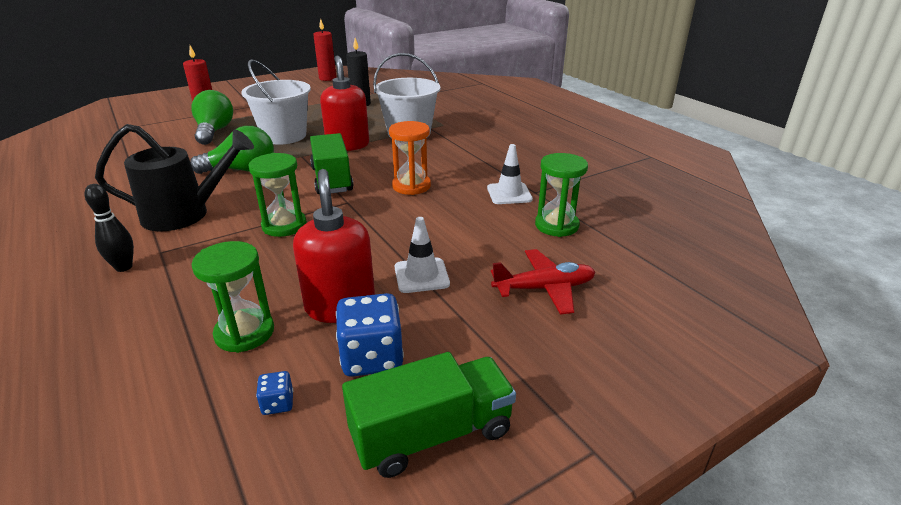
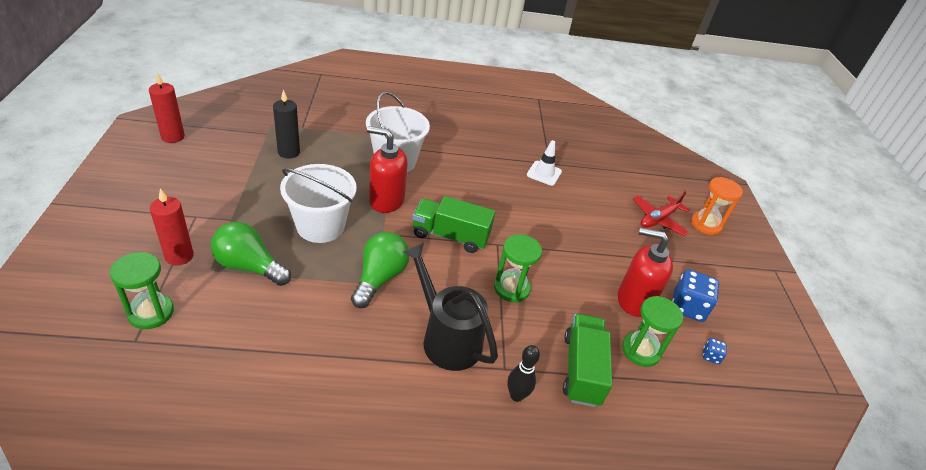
camera: 65 degrees left, 10 degrees up
(186, 214) = (446, 337): black watering can -> black watering can turned 60 degrees counterclockwise
(411, 186) = (497, 205): orange hourglass -> orange hourglass (705, 224)
(421, 275) = (620, 255): white traffic cone -> none
(432, 434) = (751, 311): green truck -> green truck (581, 369)
(544, 288) = (658, 219): red plane -> red plane turned 150 degrees counterclockwise
(556, 225) = (597, 179): green hourglass -> green hourglass (151, 313)

